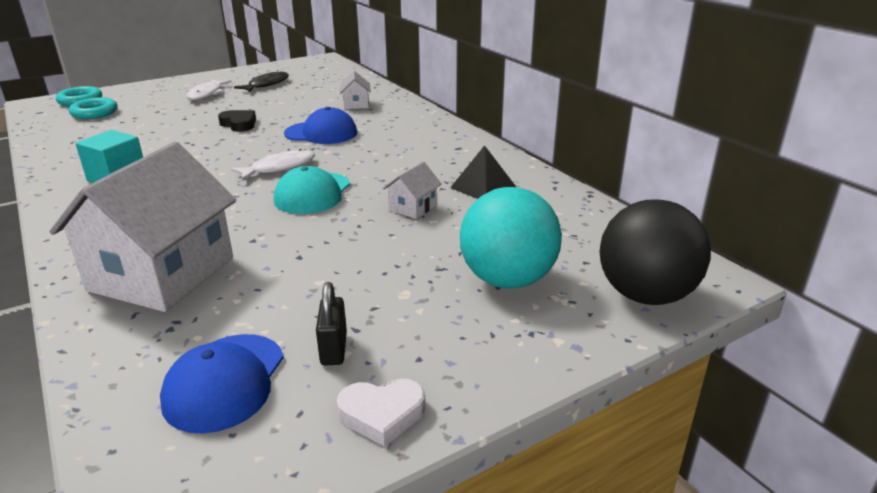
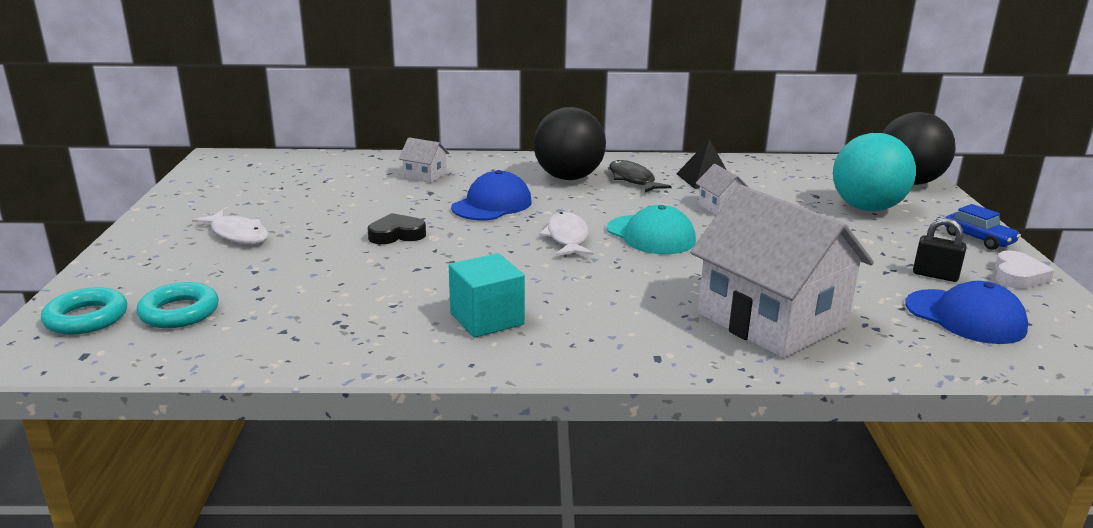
camera: 60 degrees left, 5 degrees down
(266, 84) = (264, 199): black fish -> black fish (633, 180)
(411, 140) = (568, 177): none -> black ball
(489, 370) = (978, 239): none -> blue car

